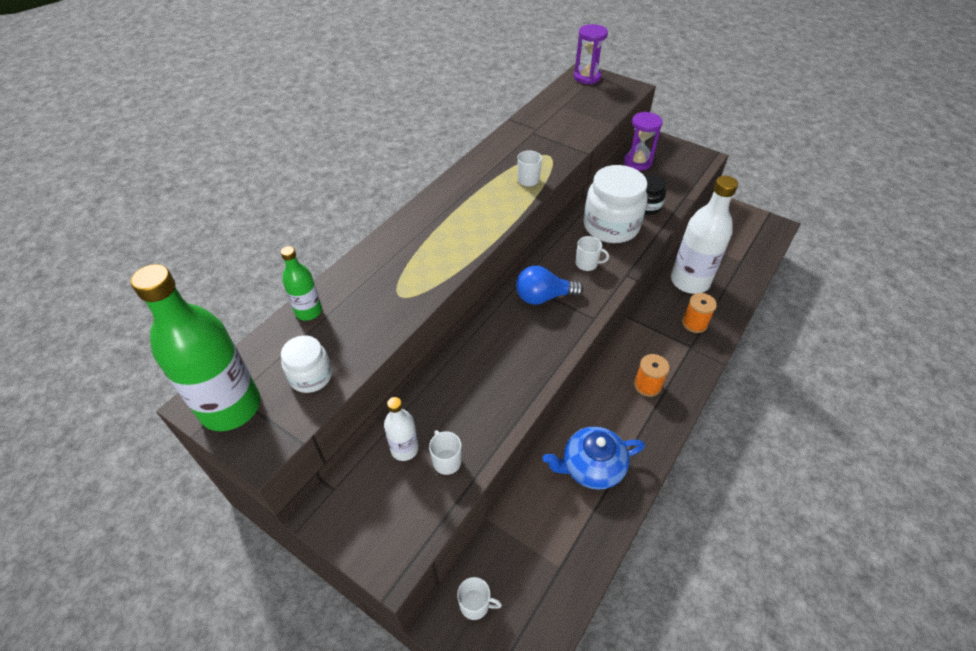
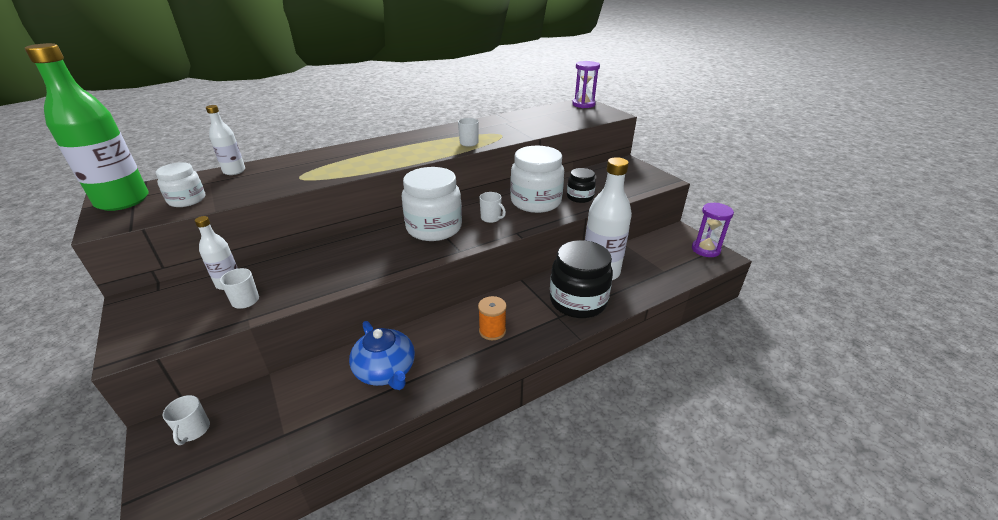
camera: 25 degrees right, 15 degrees down
(308, 311) = (234, 171): green bottle -> white bottle
(475, 604) = (194, 430): white mug -> white mug turned 45 degrees clockwise
(543, 297) = (434, 228): blue light bulb -> white jar
(591, 467) = (386, 371): blue teapot -> blue teapot turned 135 degrees counterclockwise
(637, 162) = (600, 172): purple hourglass -> purple hourglass (705, 249)
(694, 323) = (578, 301): orange spool -> black jar

